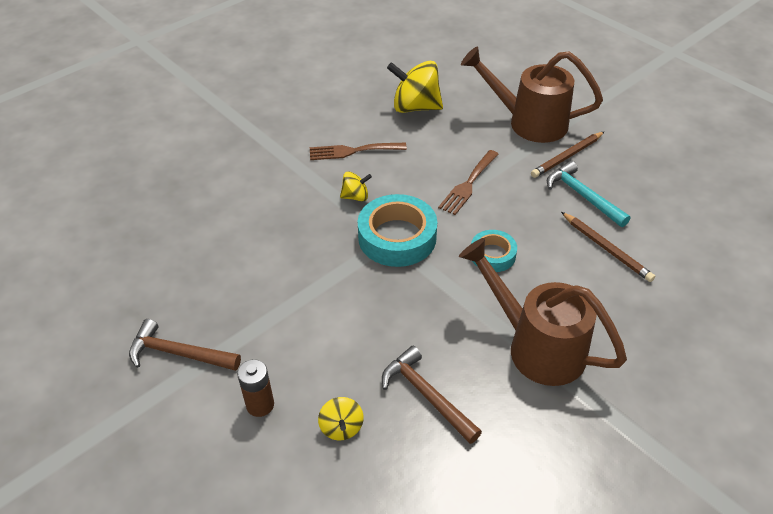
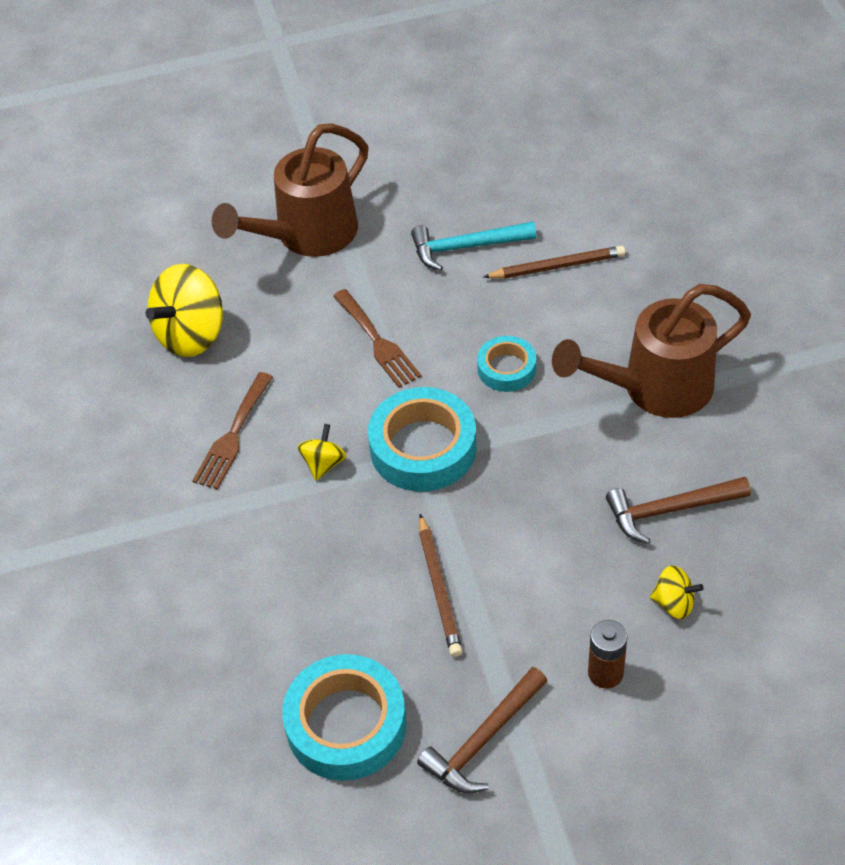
camera: 60 degrees left, 5 degrees up
(166, 280) = (346, 724): none -> turquoise tape
(567, 156) = (393, 229): brown pencil -> brown pencil (439, 589)

